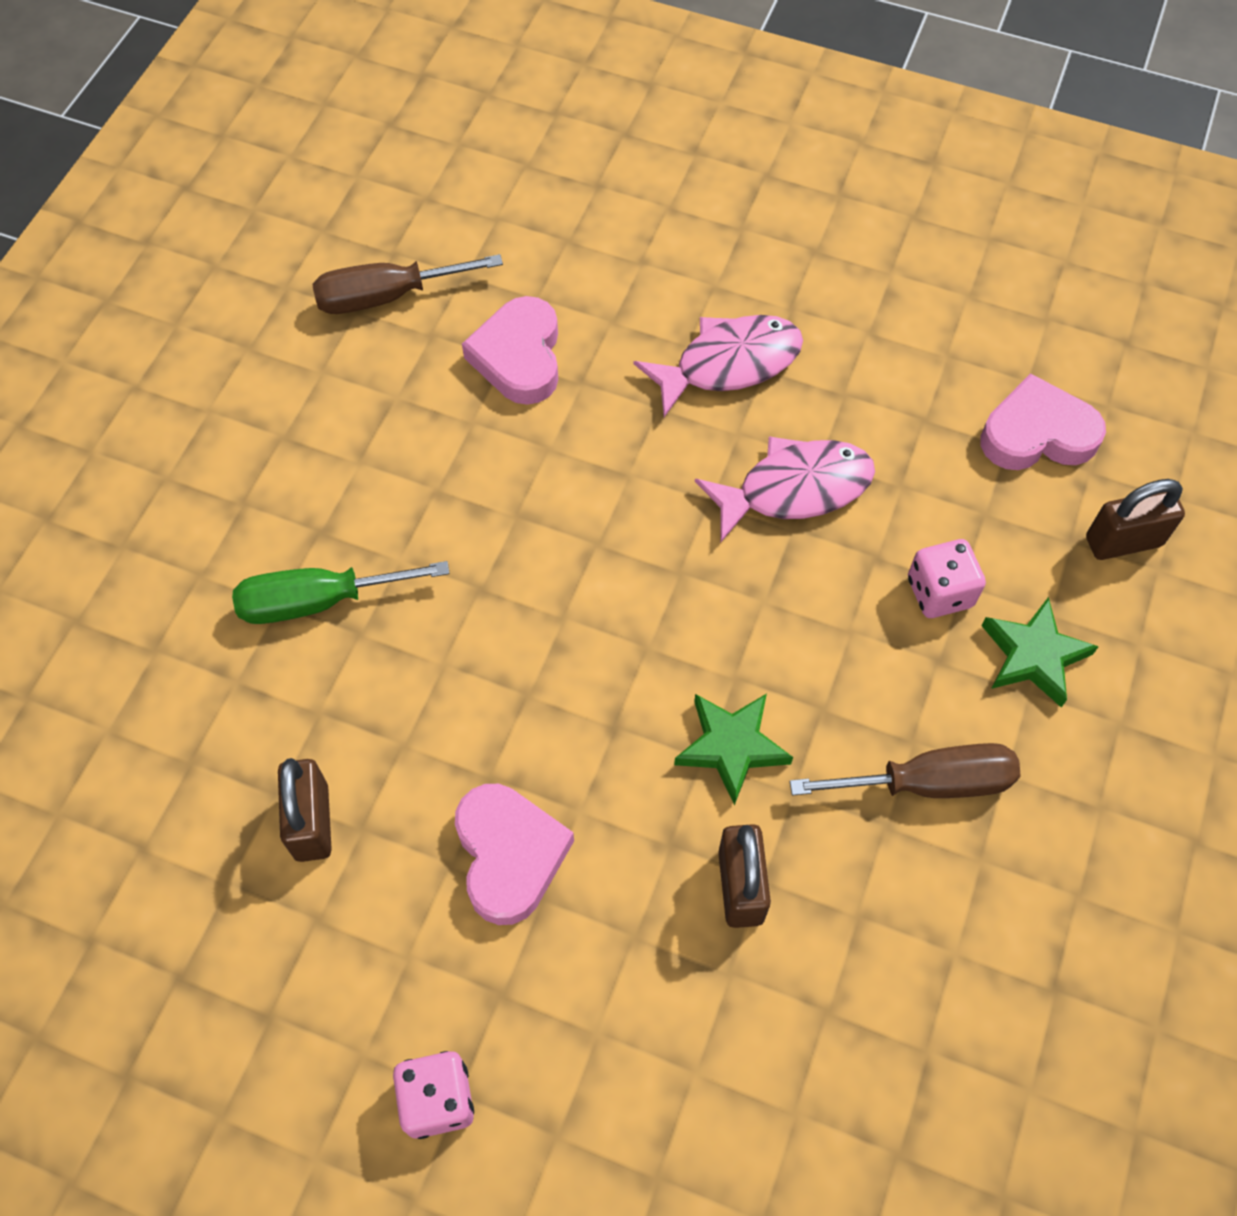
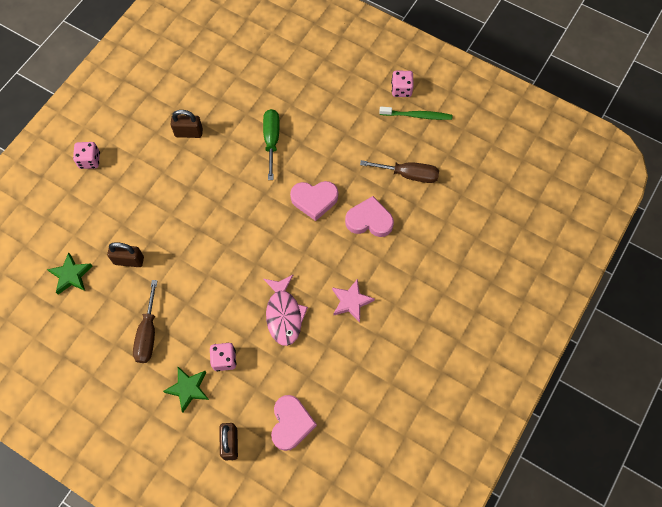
camera: 100 degrees right, 5 degrees up
(145, 338) = (401, 89): none -> pink dice
(220, 298) = (417, 116): none -> green toothbrush
(387, 297) = (408, 175): brown screwdriver -> brown screwdriver turned 105 degrees clockwise
(509, 855) = (161, 190): pink heart -> pink heart (314, 200)
(729, 364) = (351, 301): pink fish -> pink star
(731, 747) = (180, 268): green star -> green star (71, 275)

